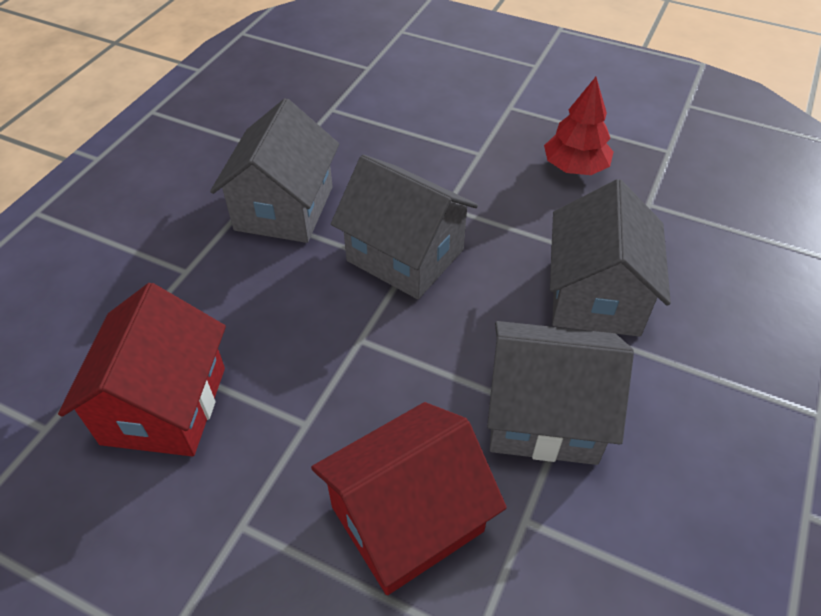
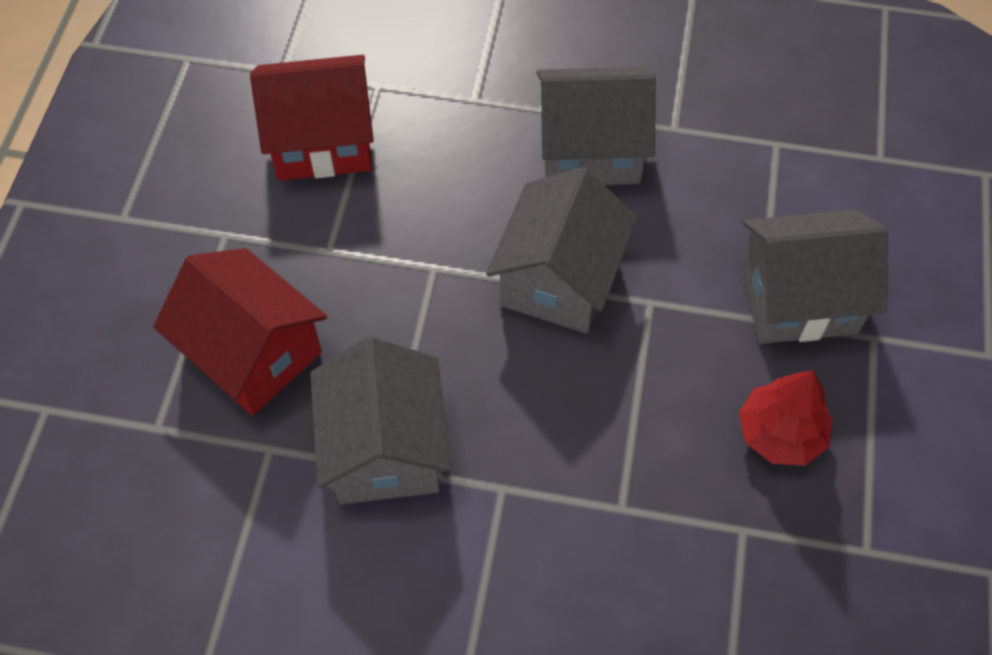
camera: 75 degrees right, 10 degrees up
(596, 295) = (561, 481): grey house -> grey house (798, 299)

